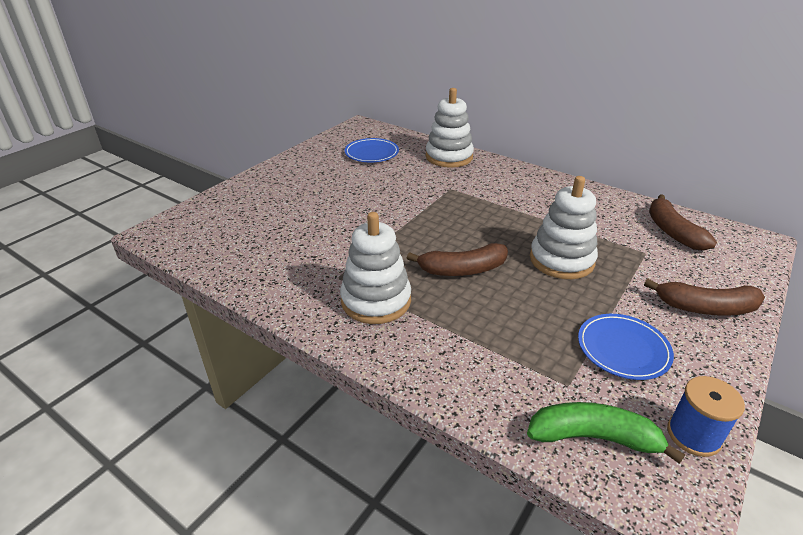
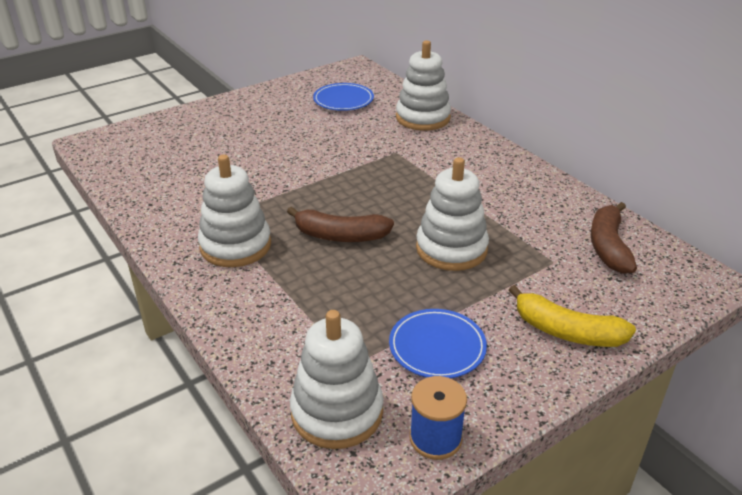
camera: 20 degrees right, 0 degrees up
(594, 437) = (337, 412): green banana -> white stacking toy
(705, 308) = (566, 331): brown banana -> yellow banana

